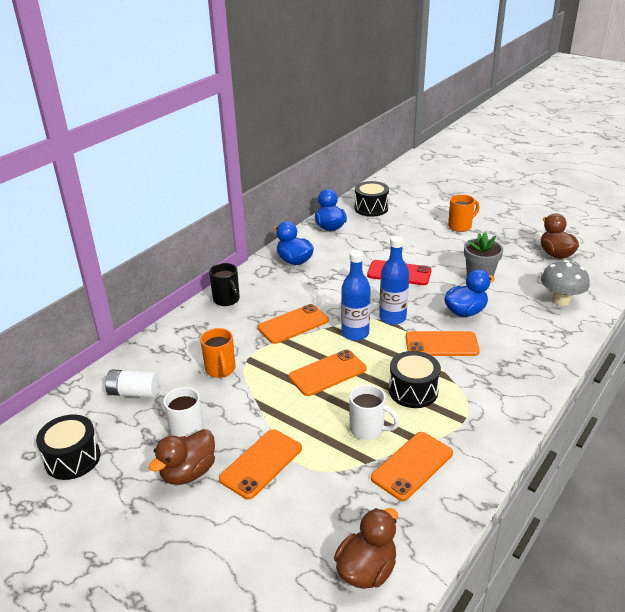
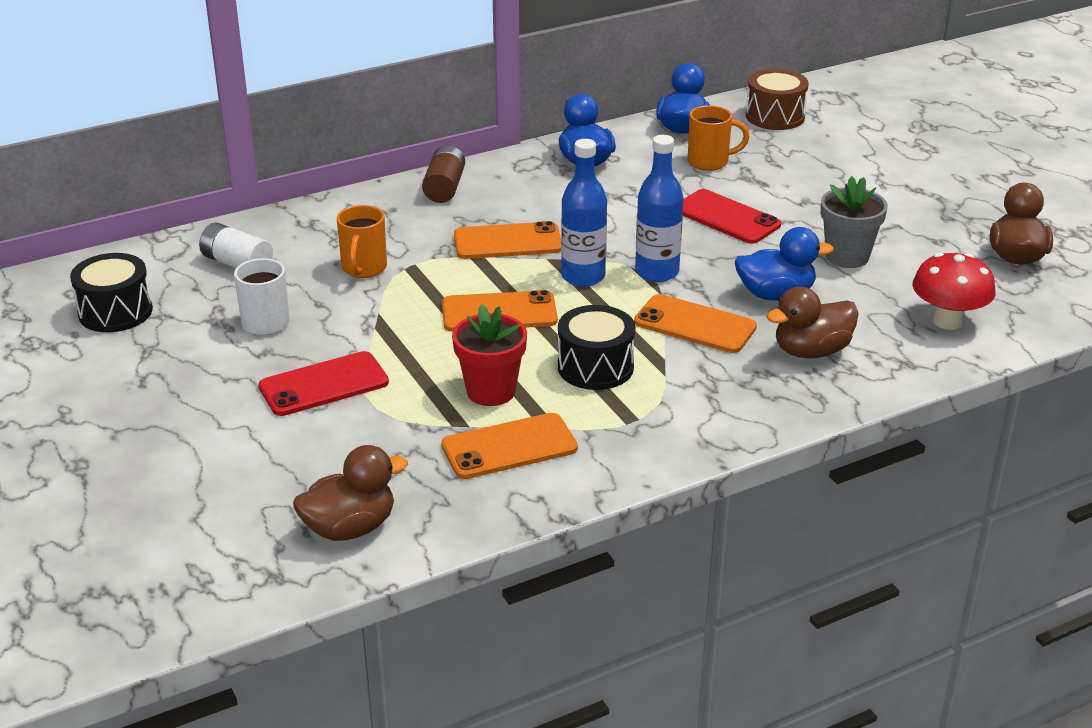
camera: 25 degrees right, 0 degrees up
(188, 472) = (231, 367): brown duck -> brown duck (811, 351)
(227, 300) = (444, 188): black mug -> brown battery
(261, 464) = (324, 385): orange phone -> red phone
(368, 429) = (491, 391): white mug -> red flower pot
(371, 208) = (775, 116): black drum -> brown drum
(460, 226) = (896, 177): orange mug -> orange mug (710, 162)
(560, 300) = (947, 321): grey mushroom -> red mushroom

